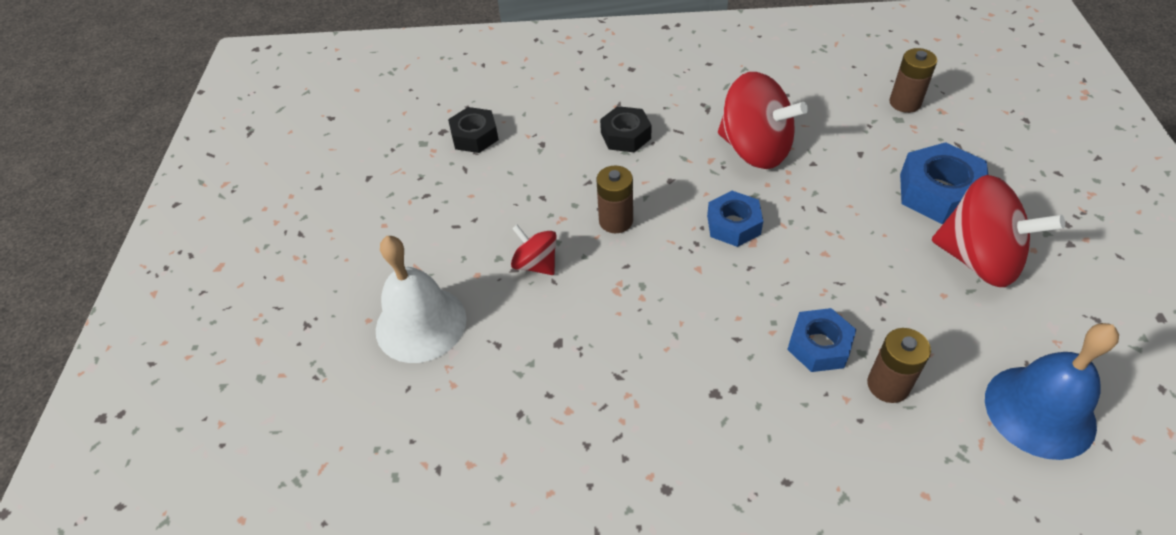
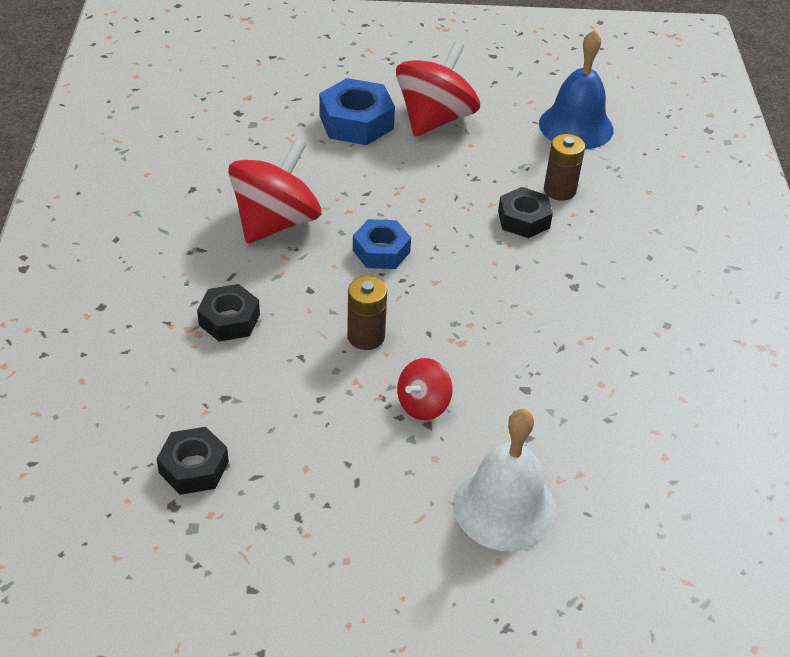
camera: 95 degrees left, 5 degrees down
(819, 346) = (523, 219): blue nut -> black nut
(905, 103) = (230, 115): brown battery -> none

